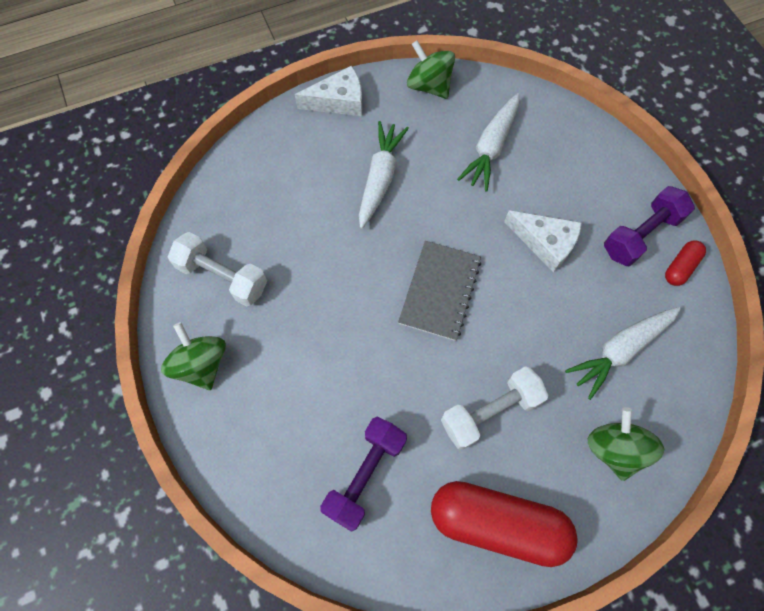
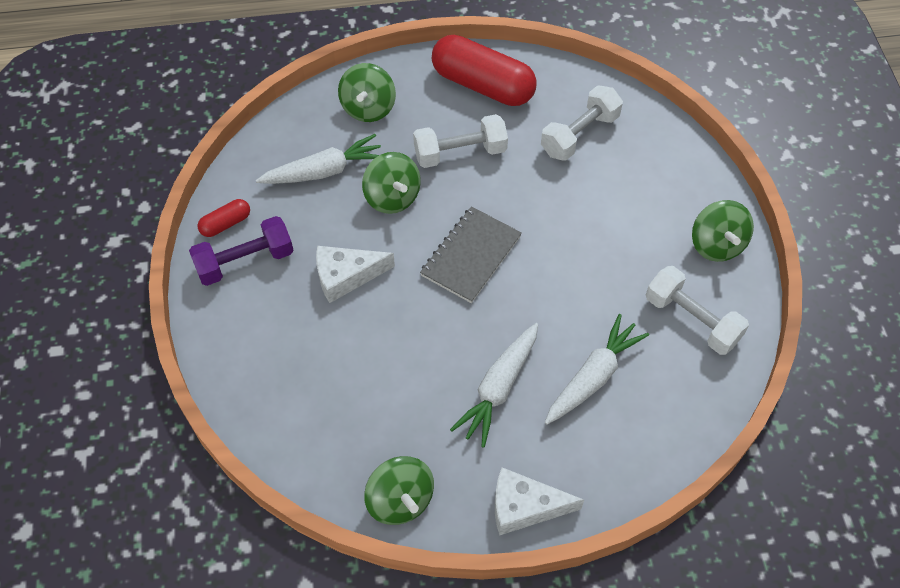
camera: 165 degrees left, 10 degrees down
(365, 474) = (579, 135): purple dumbbell -> white dumbbell
(491, 147) = (356, 395): white carrot -> white carrot (592, 377)
(538, 337) = (392, 197): none -> green spinning top
(545, 243) = (346, 276): white cheese -> white cheese turned 60 degrees counterclockwise

